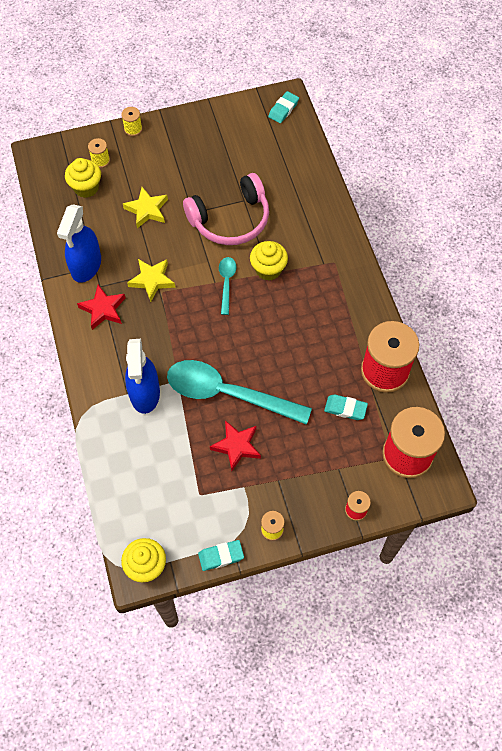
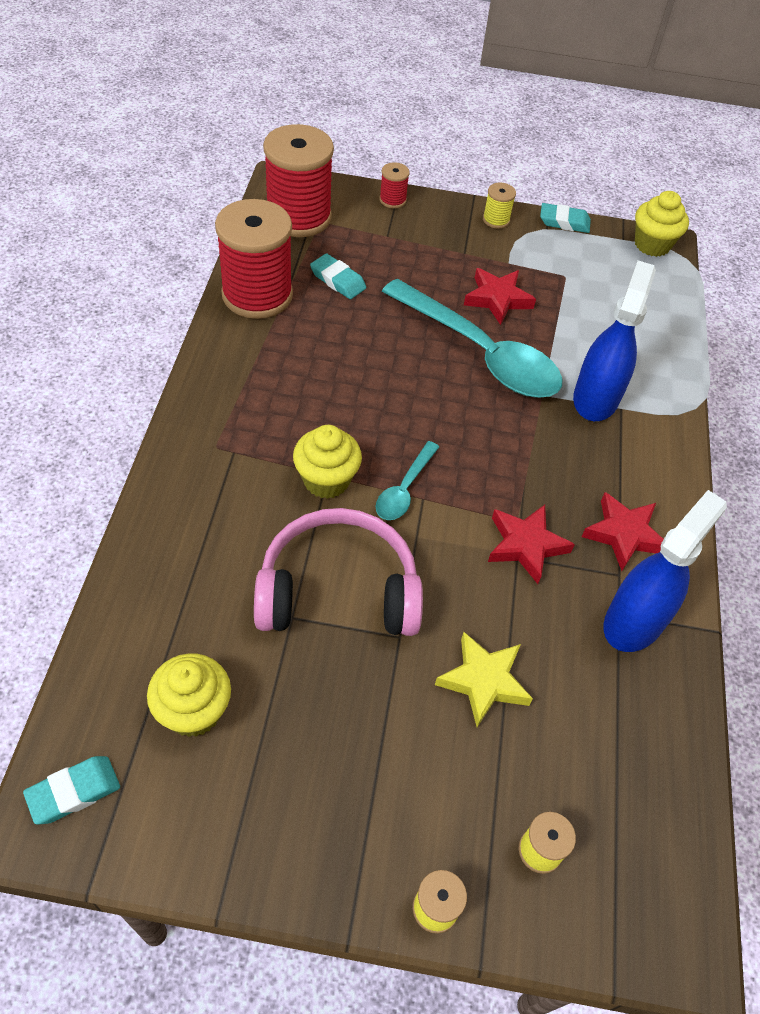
camera: 160 degrees left, 10 degrees down
(86, 188) = (591, 792): yellow cupcake -> yellow cupcake (193, 711)
(152, 280) = (525, 545): yellow star -> red star

